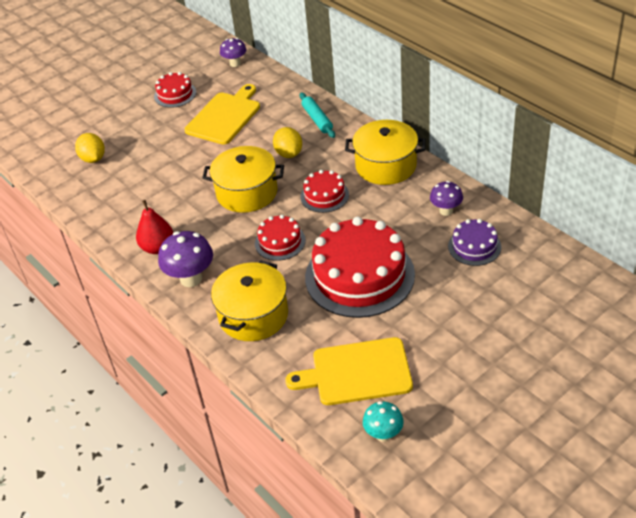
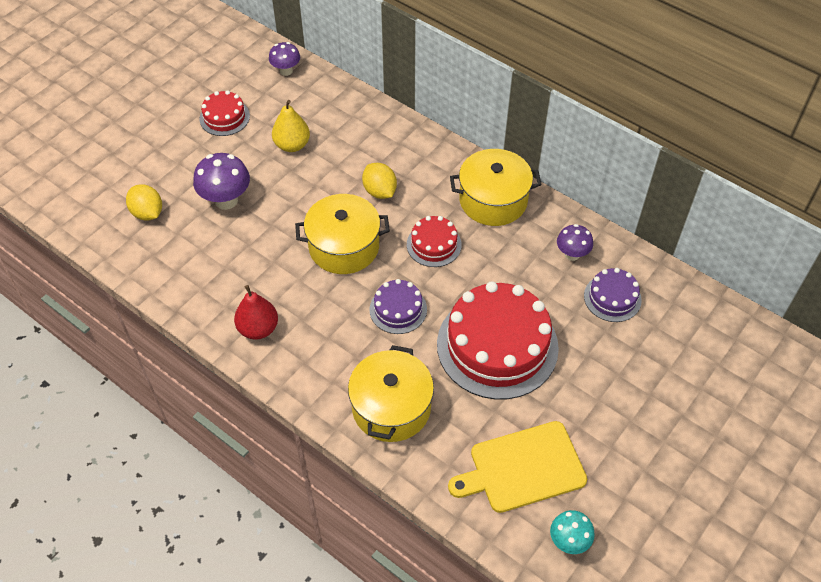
camera: 15 degrees left, 10 degrees up
(191, 278) = (308, 366): purple mushroom -> purple mushroom (226, 200)
(224, 116) = (292, 145): yellow cutting board -> yellow pear
(280, 242) = (398, 309): red cake -> purple cake
(317, 119) = (401, 143): turquoise rolling pin -> none

